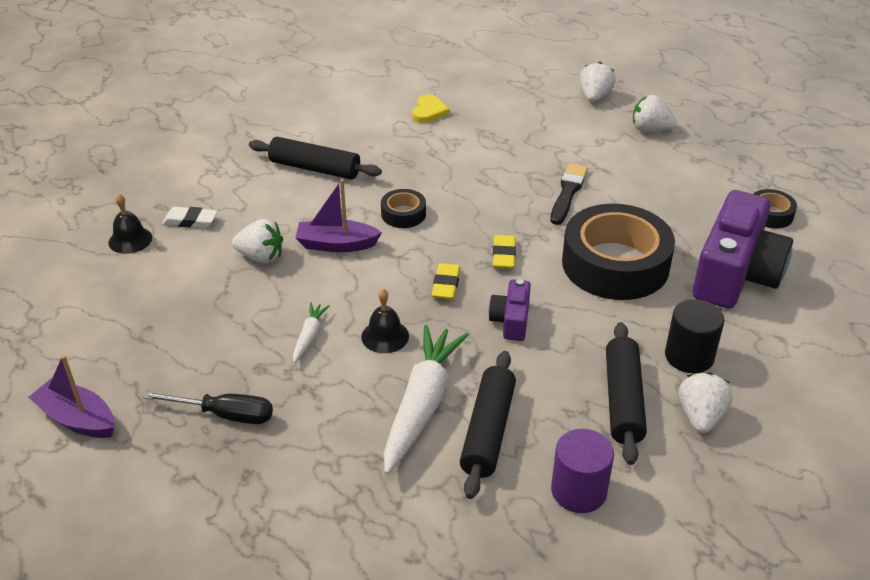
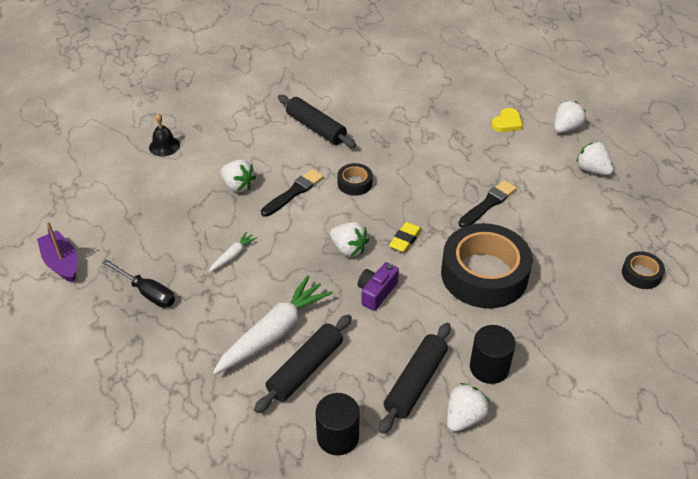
camera: 25 degrees right, 5 degrees up
(190, 221) = (209, 144): white eraser -> none
(336, 244) = (293, 192): purple boat -> black brush
(385, 336) = (282, 273): black bell -> none
(429, 111) = (427, 105): yellow heart -> yellow heart (507, 123)
(446, 285) = (349, 249): yellow eraser -> white strawberry
(578, 491) = (338, 437): purple cylinder -> black cylinder
(735, 274) = (574, 314): purple camera -> none

